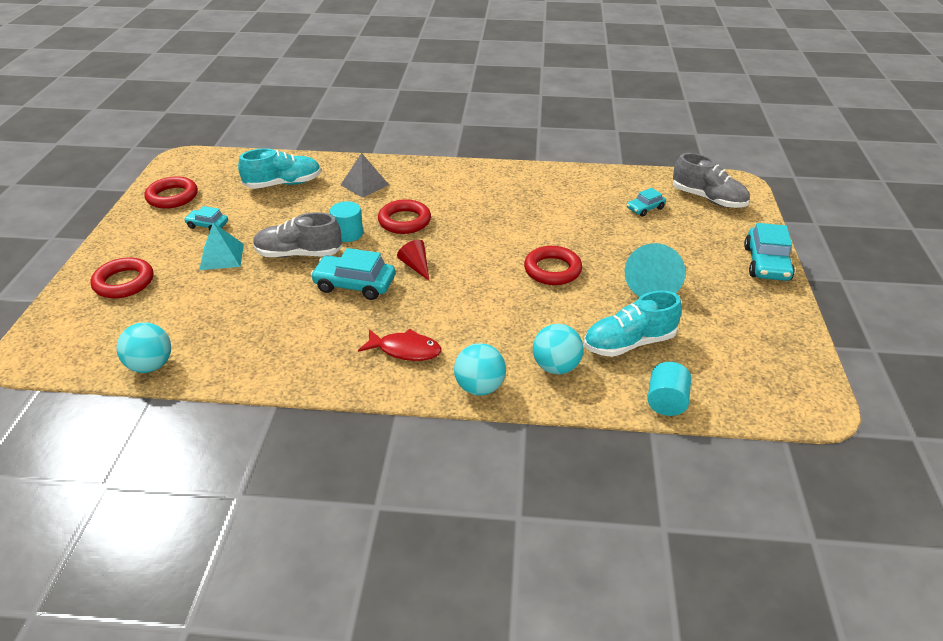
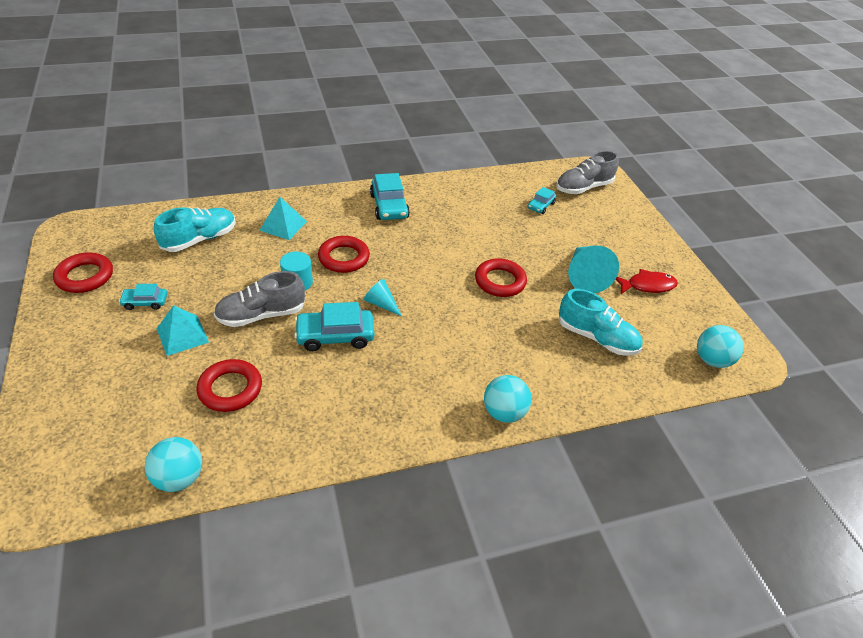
camera: 25 degrees left, 5 degrees up
(124, 282) = (90, 390): red ring -> red ring (230, 389)
(364, 184) = (283, 225): grey pyramid -> turquoise pyramid
(405, 350) = (420, 393): red fish -> red fish (647, 285)
(416, 266) = (381, 303): red cone -> turquoise cone
(556, 367) = (554, 375): turquoise ball -> turquoise ball (712, 360)
(629, 343) = (597, 338): turquoise shoe -> turquoise shoe turned 105 degrees counterclockwise
(666, 402) = (652, 385): turquoise cylinder -> none
(708, 199) = (583, 187): grey shoe -> grey shoe turned 135 degrees clockwise
(766, 263) = (656, 240): turquoise car -> turquoise car (389, 206)

